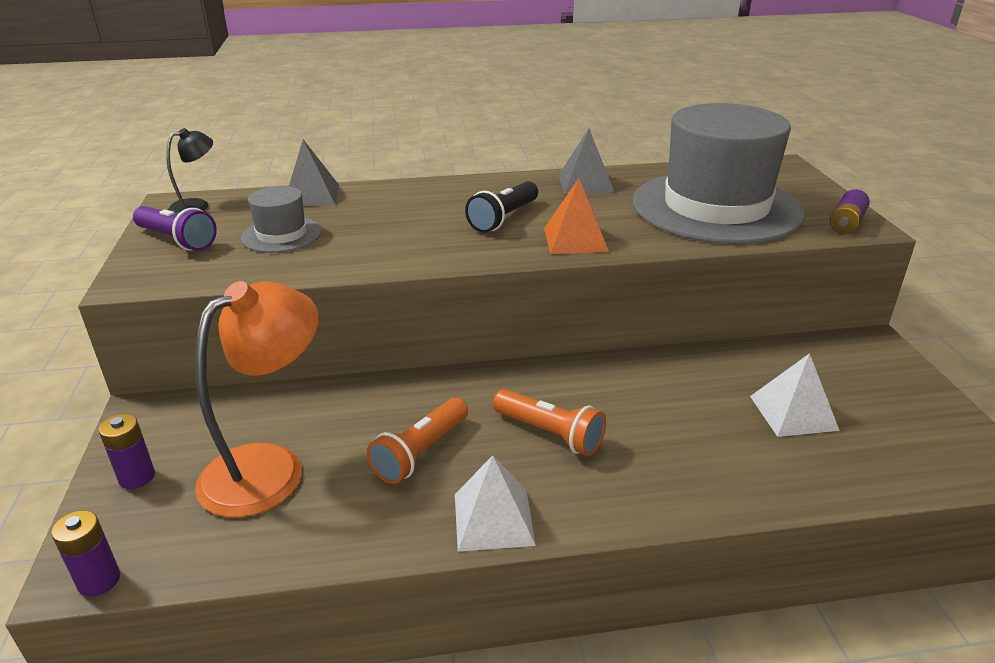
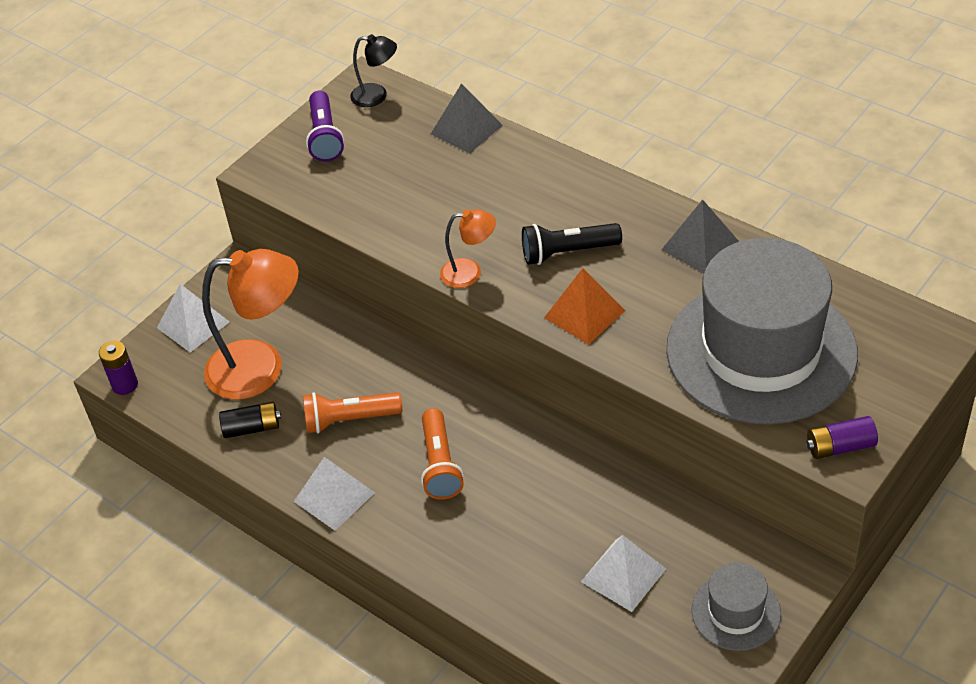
camera: 50 degrees right, 15 degrees up
(137, 477) = (193, 324): purple battery -> white pyramid
(282, 235) = (394, 172): grey hat -> grey hat (736, 612)
(324, 520) = (252, 428): none -> black battery
(447, 257) = (470, 272): none -> orange lamp

